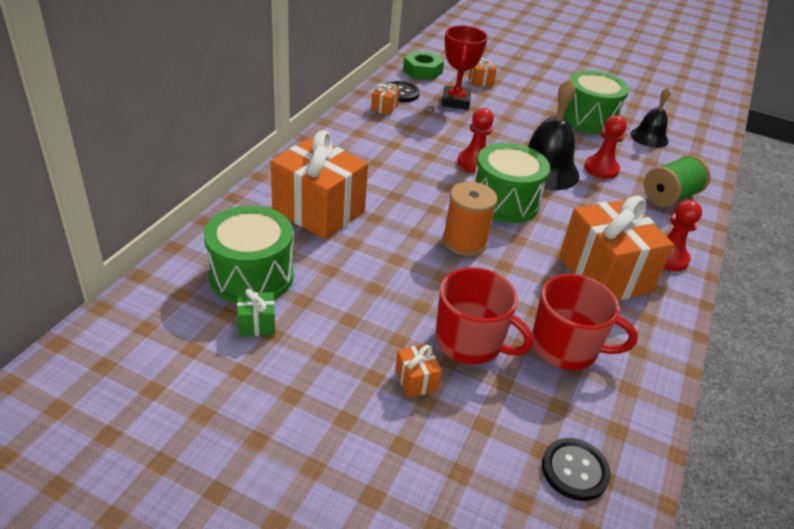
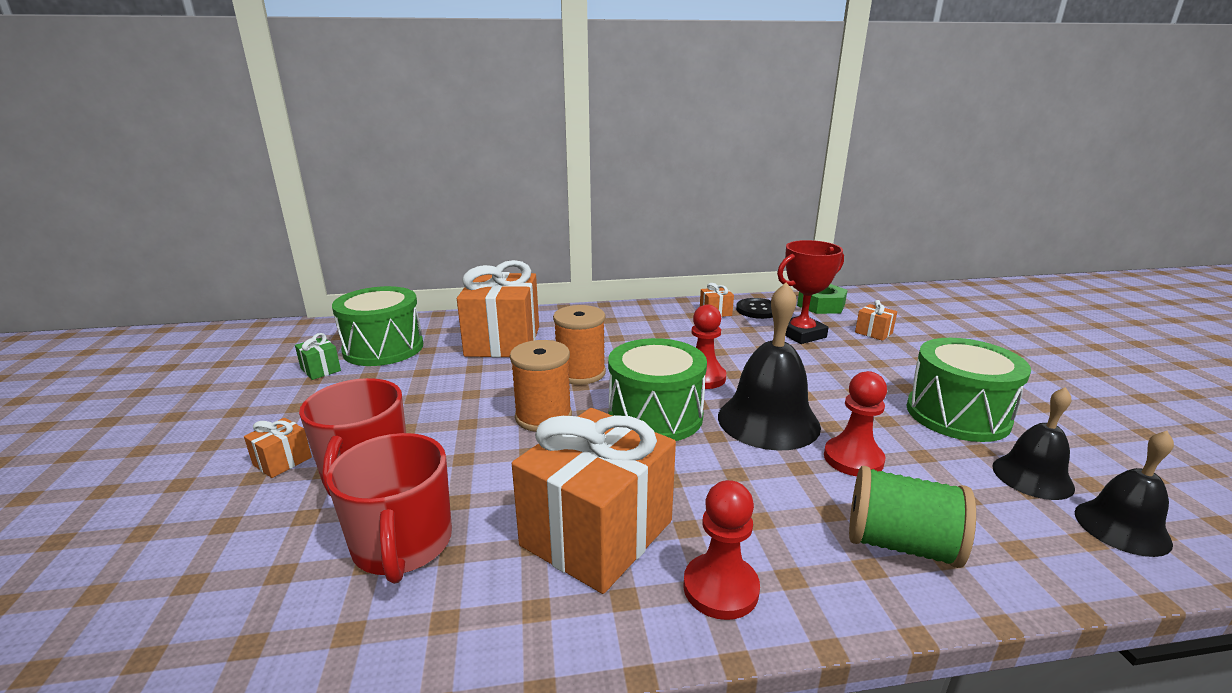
camera: 60 degrees right, 15 degrees down
(416, 201) = (580, 373): none -> orange spool
(575, 470) = (155, 623): black button -> none
(692, 144) = (1122, 527): none -> black bell

